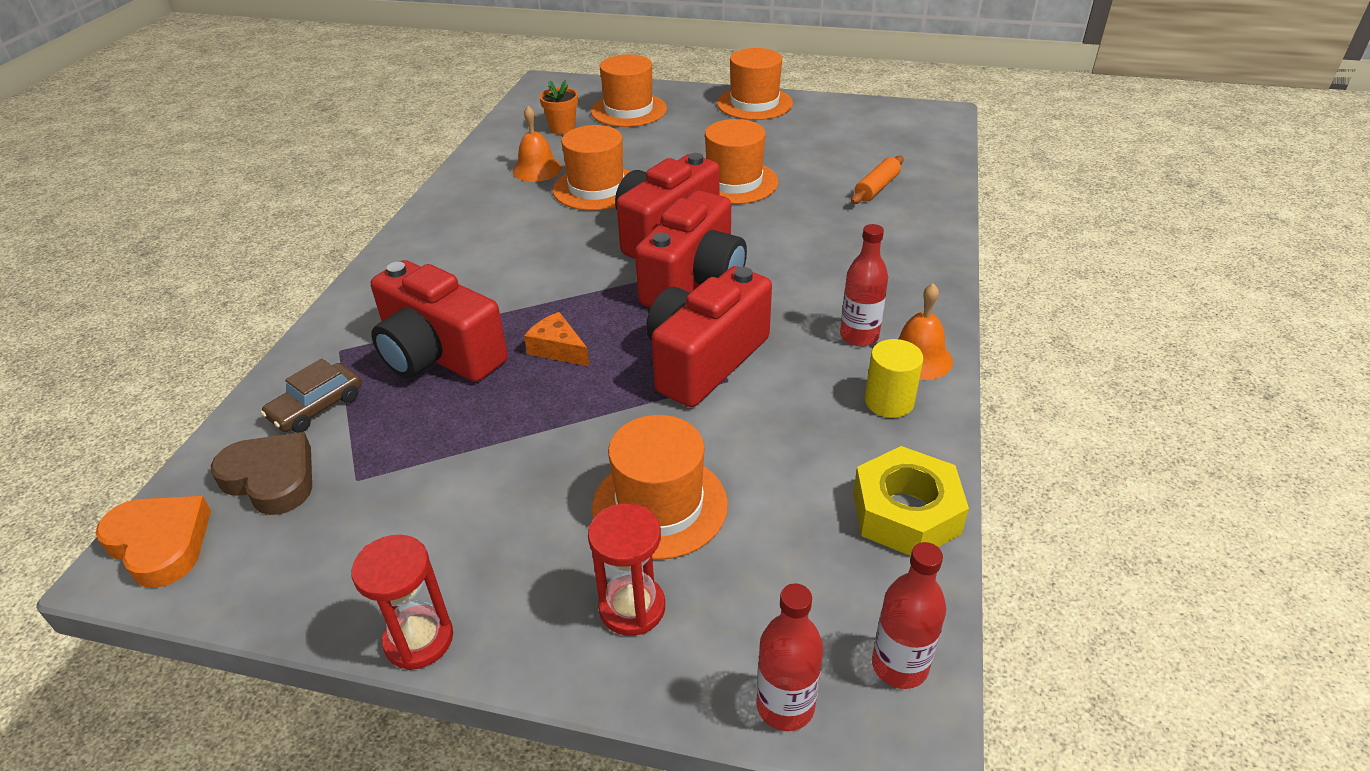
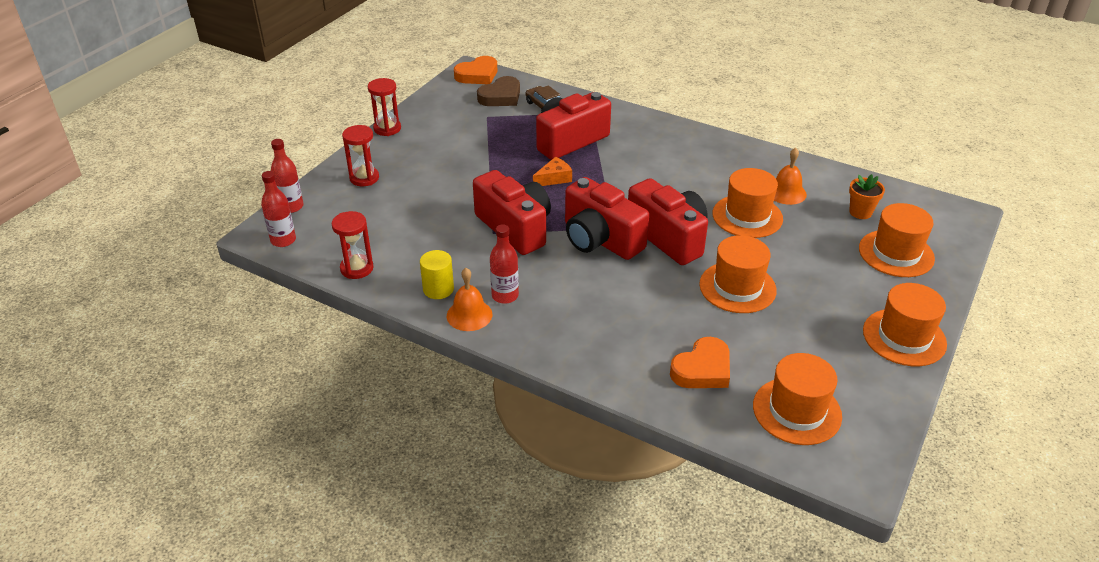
camera: 105 degrees right, 0 degrees up
(659, 505) = (415, 194): orange hat -> orange hat (797, 411)
(876, 188) = (702, 369): orange rolling pin -> orange heart
(906, 513) = (357, 268): yellow nut -> red hourglass

